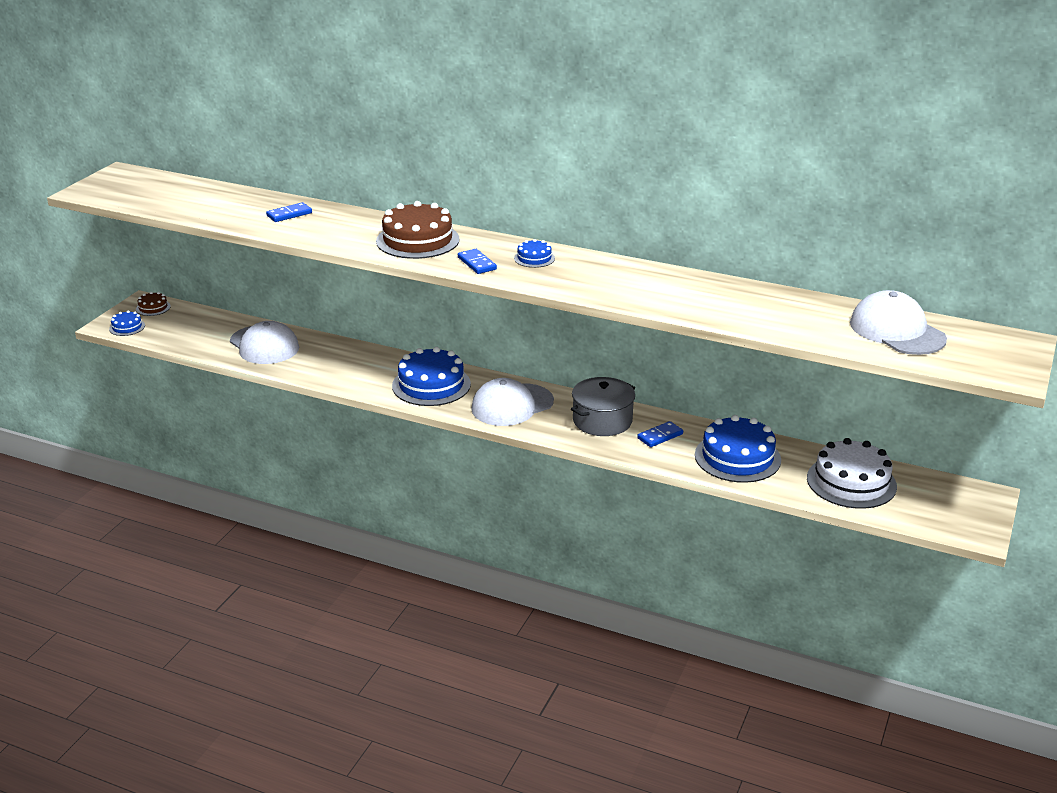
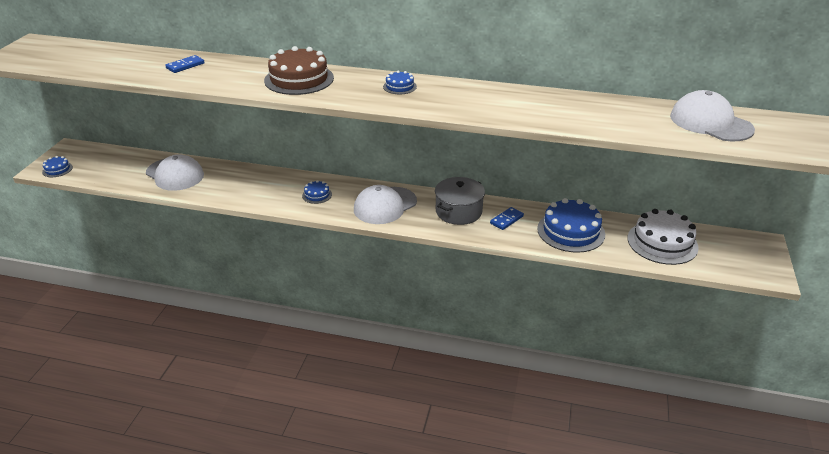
camera: 10 degrees left, 5 degrees up
(153, 307) = (77, 151): brown cake -> none
(431, 385) = (317, 195): blue cake -> blue cake, size x0.48
(477, 263) = (354, 94): blue domino -> none

